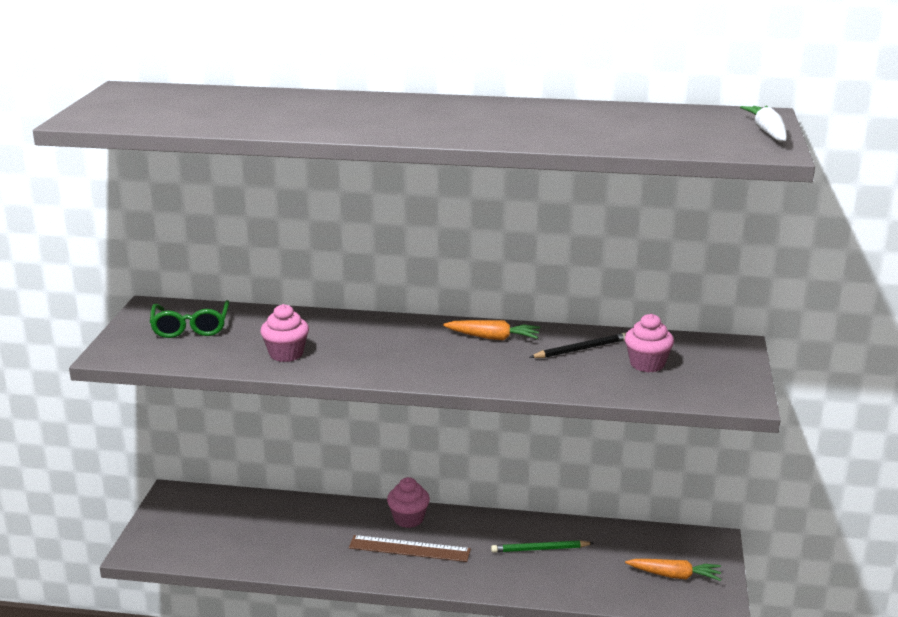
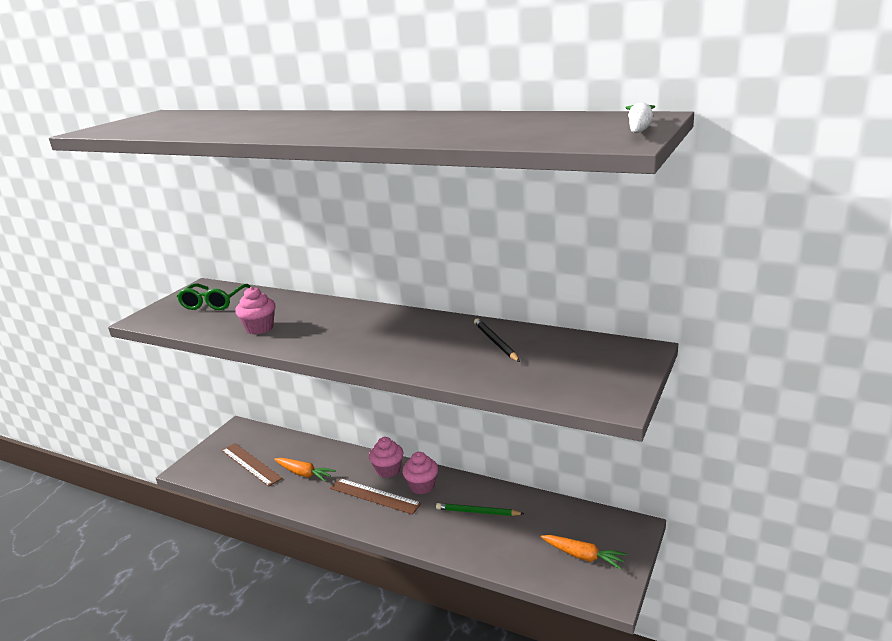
camera: 20 degrees right, 0 degrees up
(224, 534) = (250, 464): none -> brown ruler
(493, 338) = (429, 326): orange carrot -> orange carrot (304, 474)
(581, 349) = (496, 342): black pencil -> black pencil turned 105 degrees counterclockwise
(647, 364) = (545, 360): pink cupcake -> pink cupcake (422, 486)

